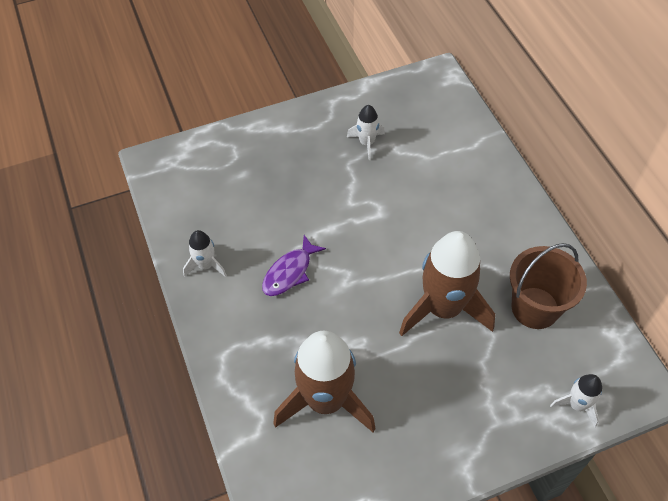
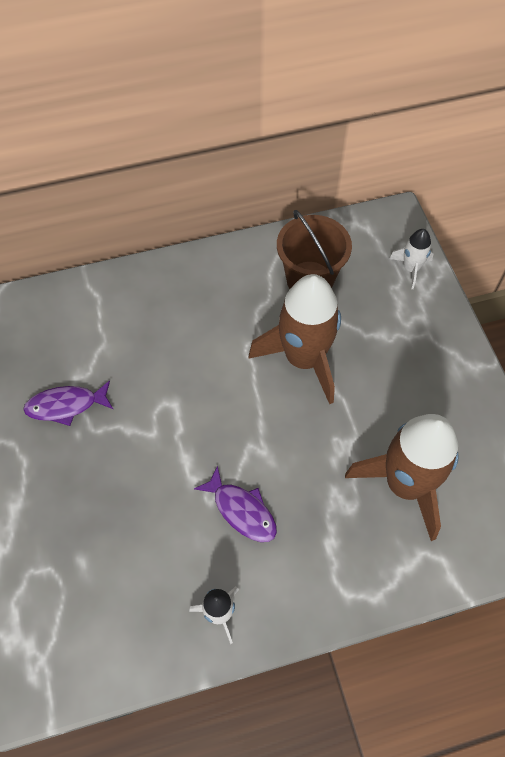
camera: 85 degrees left, 5 degrees up
(366, 143) = (66, 405): white rocket -> purple fish

